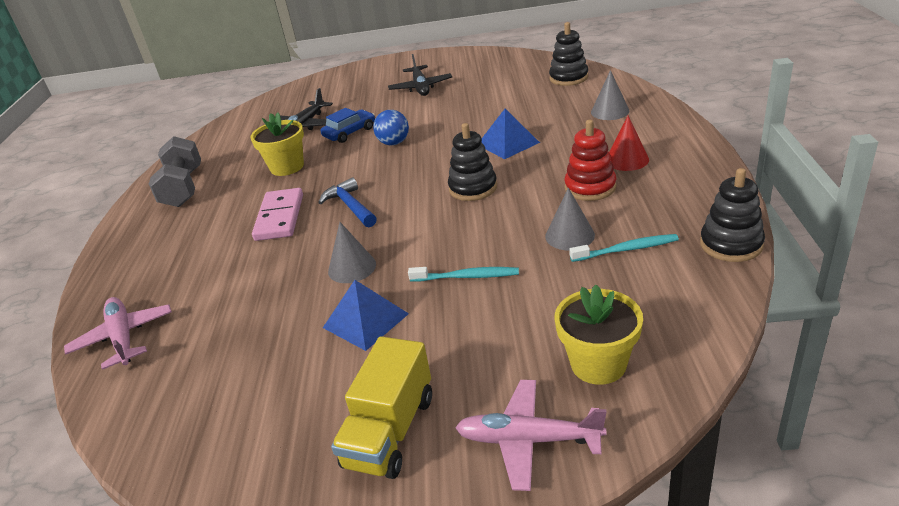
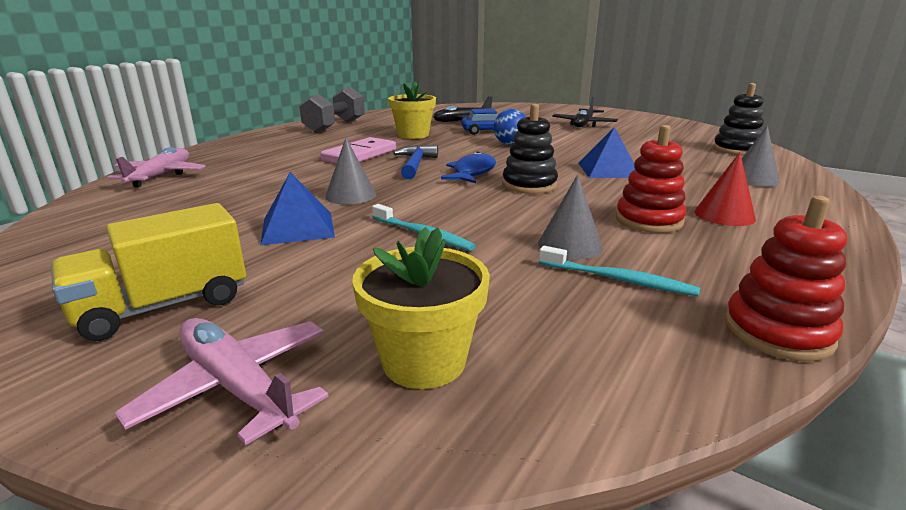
camera: 30 degrees right, 10 degrees down
(411, 194) = (472, 172): none -> blue fish
(731, 244) = (777, 332): black stacking toy -> red stacking toy

